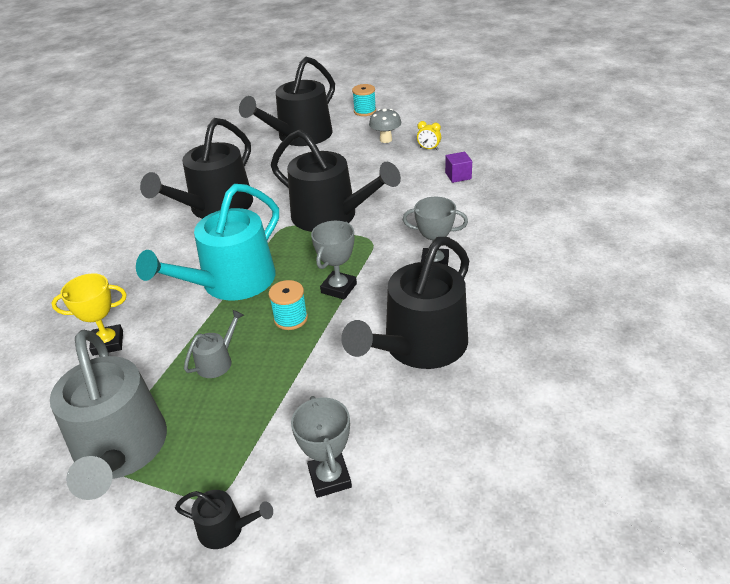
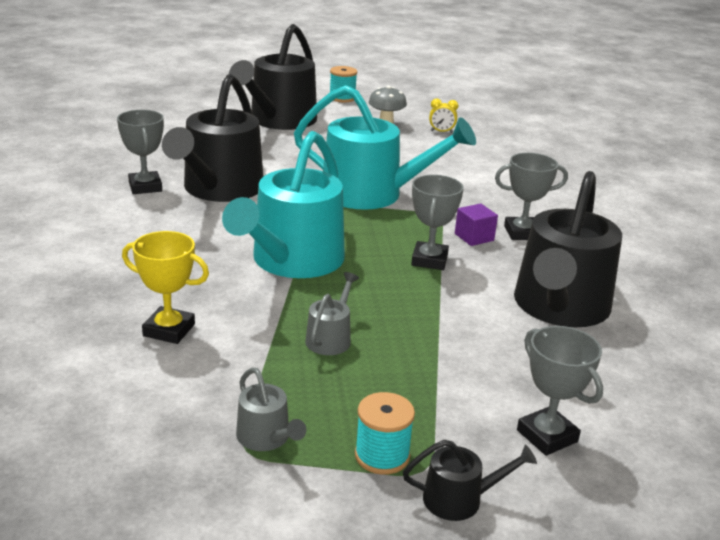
camera: 20 degrees left, 10 degrees down
(108, 343) = (169, 330): yellow trophy -> yellow trophy turned 45 degrees clockwise
(120, 451) = (266, 438): grey watering can -> grey watering can, size x0.43
(163, 204) = (145, 187): none -> grey trophy
(291, 318) = (392, 291): turquoise spool -> turquoise spool (382, 455)
(331, 216) = (371, 194): black watering can -> turquoise watering can
(458, 176) = (491, 155): purple cube -> purple cube (474, 237)

